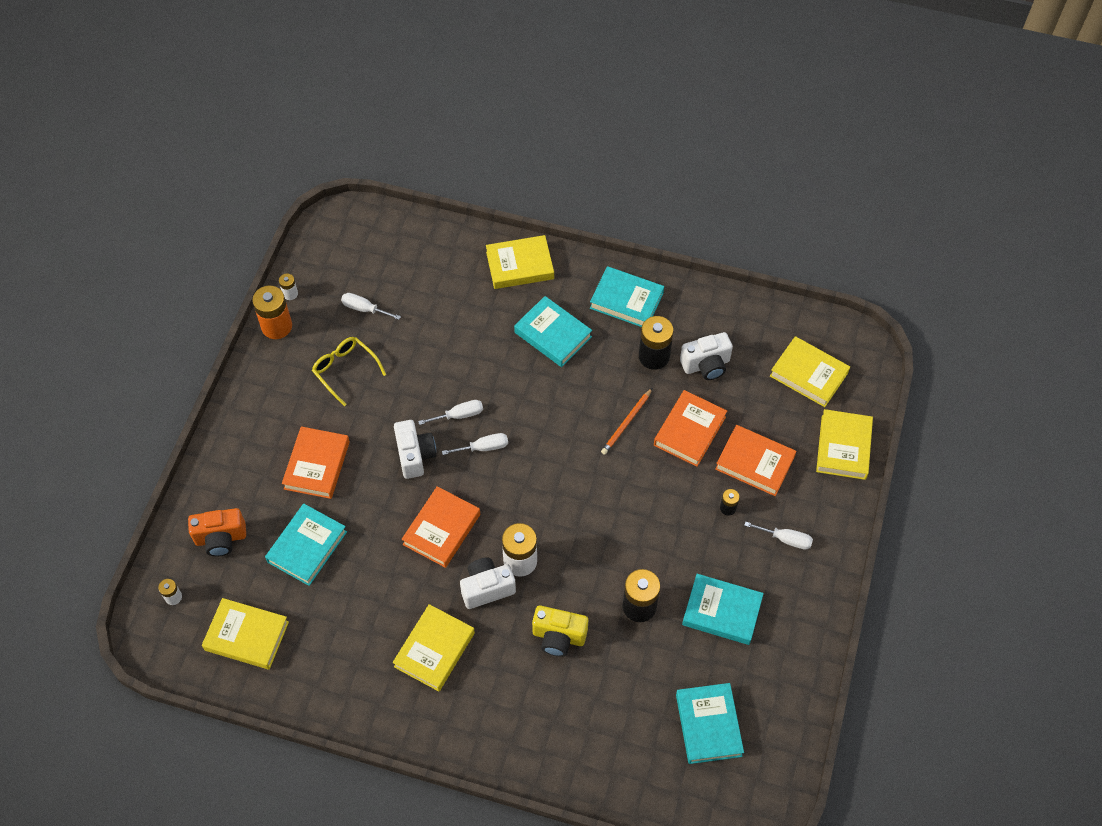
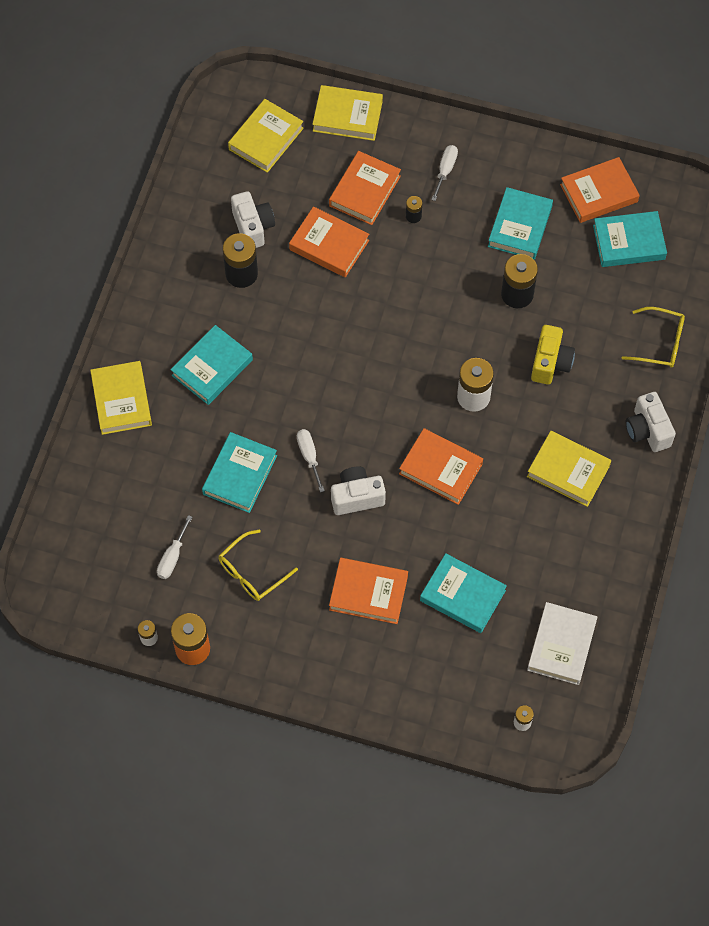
camera: 90 degrees left, 5 degrees up
(221, 538) = (455, 682): orange camera -> none
(246, 636) = (561, 645): yellow book -> white book
(484, 447) = (347, 432): white screwdriver -> none
(487, 588) = (503, 426): white camera -> white camera (647, 430)
(583, 752) = (660, 343): none -> yellow glasses
(626, 300) = (172, 297): turquoise book -> turquoise book (240, 475)
(626, 423) = (319, 300): orange pencil -> none
(769, 695) = (598, 193): none -> orange book

